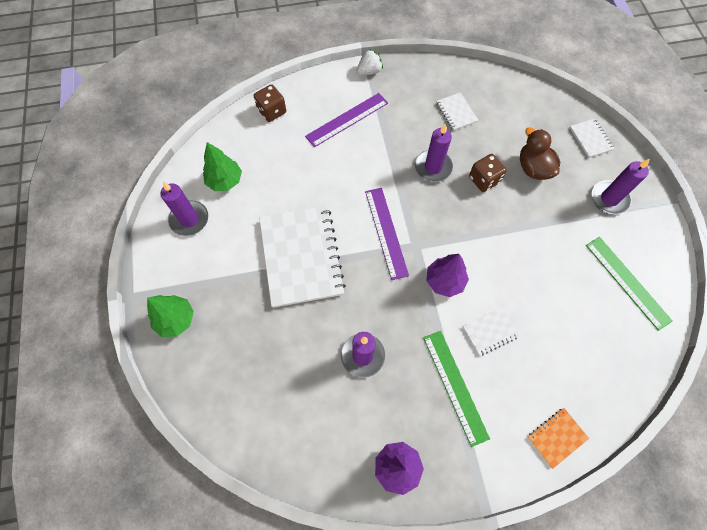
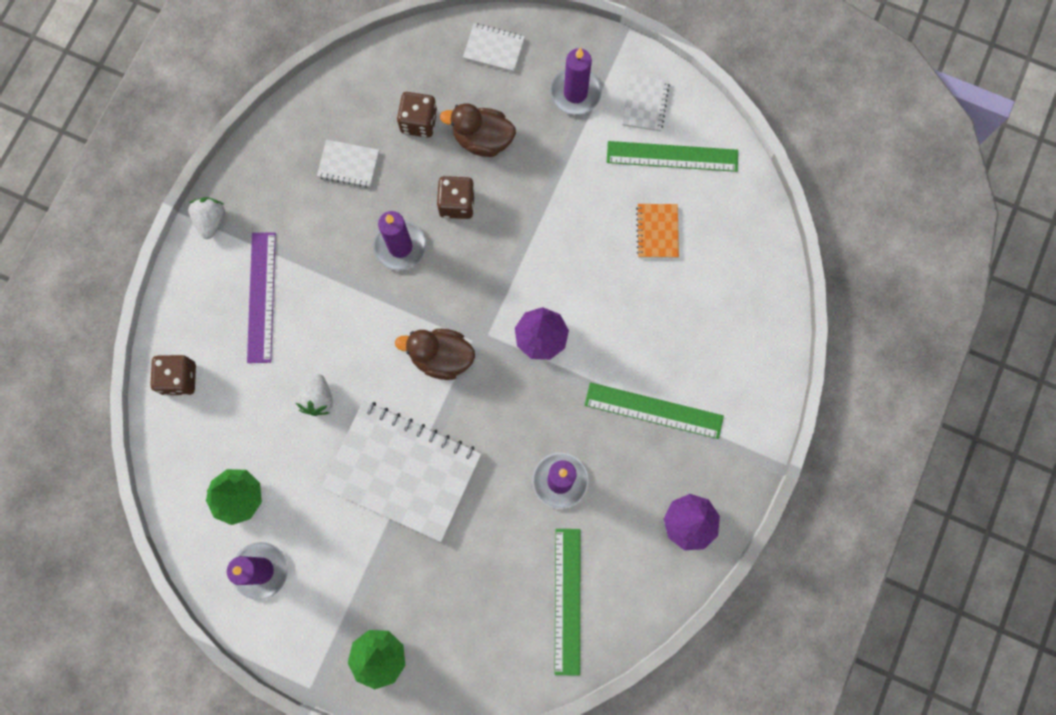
camera: 55 degrees left, 10 degrees up
(286, 416) = (567, 601): none -> green ruler
(311, 184) = (318, 399): none -> white strawberry
(386, 232) = (441, 357): purple ruler -> brown duck
(489, 331) = (625, 334): white notebook -> white notebook (645, 104)
(512, 130) = (419, 122): none -> brown dice
(556, 437) = (764, 352): orange notebook -> orange notebook (657, 231)

